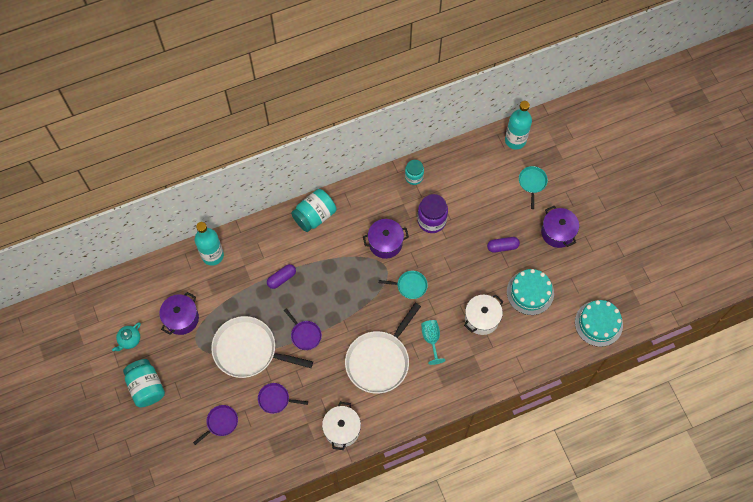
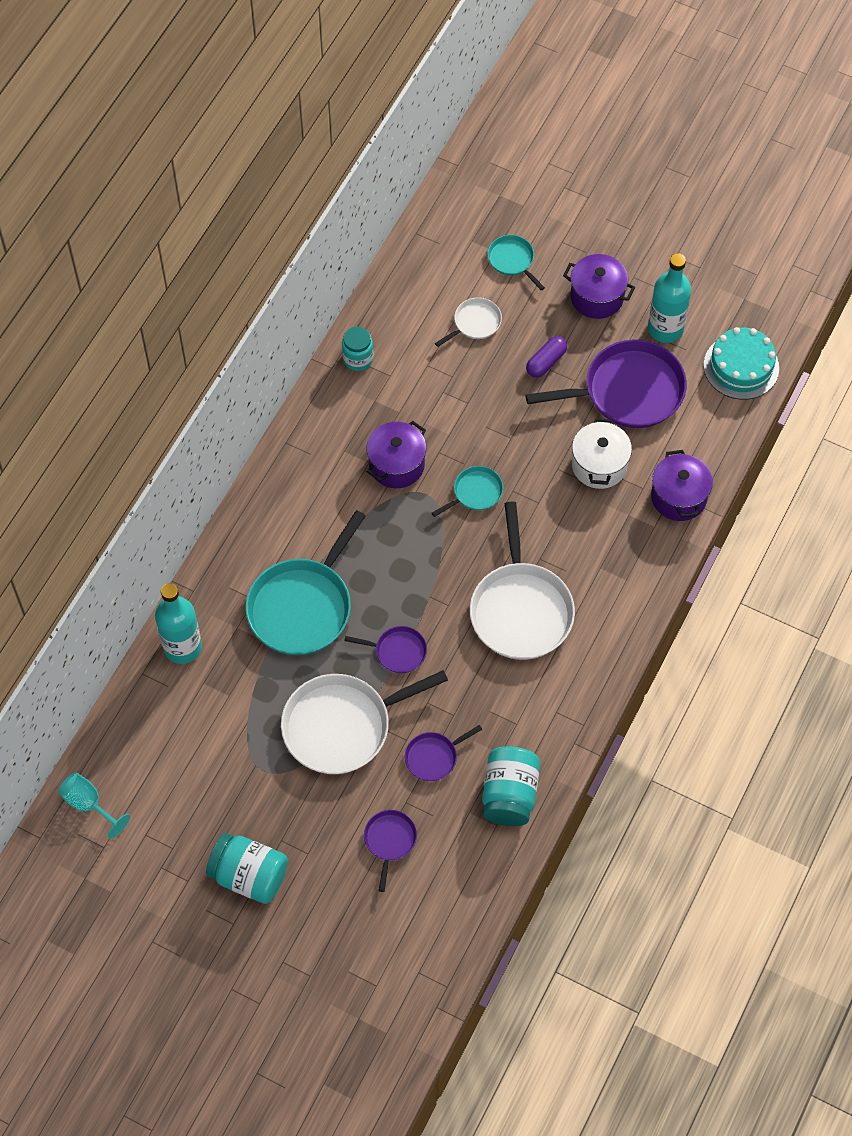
camera: 40 degrees left, 5 degrees down
(129, 340) = (169, 837): turquoise teapot -> none
(181, 318) = (215, 756): purple pot -> purple pot (678, 497)
(281, 278) = (302, 606): purple capsule -> turquoise pan
(314, 216) = (273, 499): turquoise jar -> turquoise jar (509, 795)
(342, 429) = (550, 727): white pot -> none
(431, 220) = (429, 395): purple jar -> none
(431, 339) = (561, 536): turquoise goblet -> turquoise goblet (89, 804)
(485, 201) = (475, 323): none -> white pan
(515, 140) = (444, 224): turquoise bottle -> turquoise bottle (665, 328)
(530, 292) = (628, 391): turquoise cake -> purple pan

